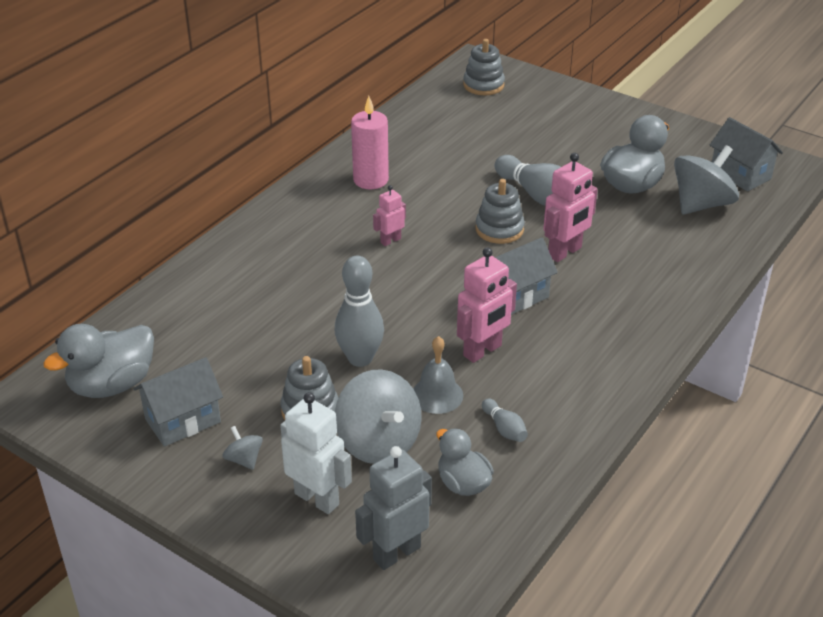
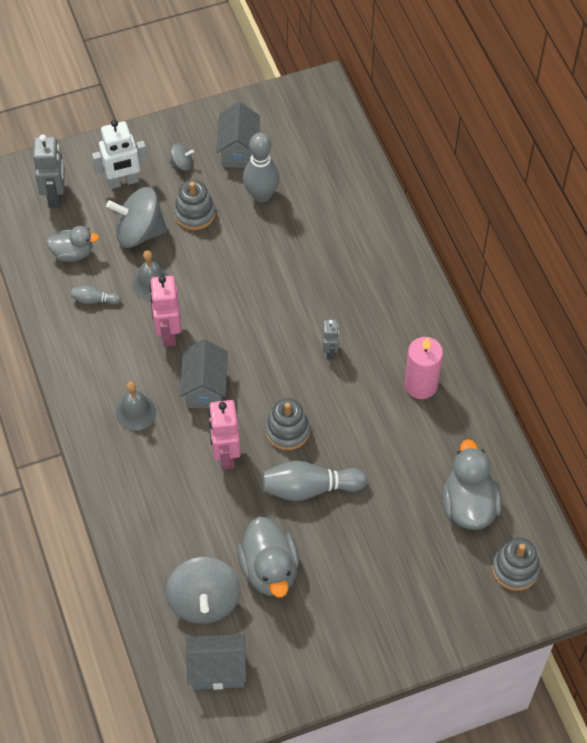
camera: 125 degrees right, 20 degrees up
(112, 385) = (300, 130): grey duck -> grey duck (468, 505)
(360, 358) = (218, 263): grey bowling pin -> grey bowling pin (261, 195)
(390, 240) = (330, 351): pink robot -> grey robot
(593, 327) = (136, 412): none -> grey bell

